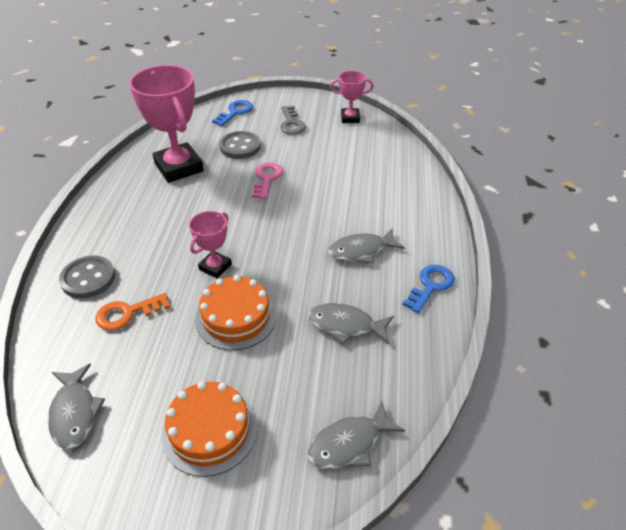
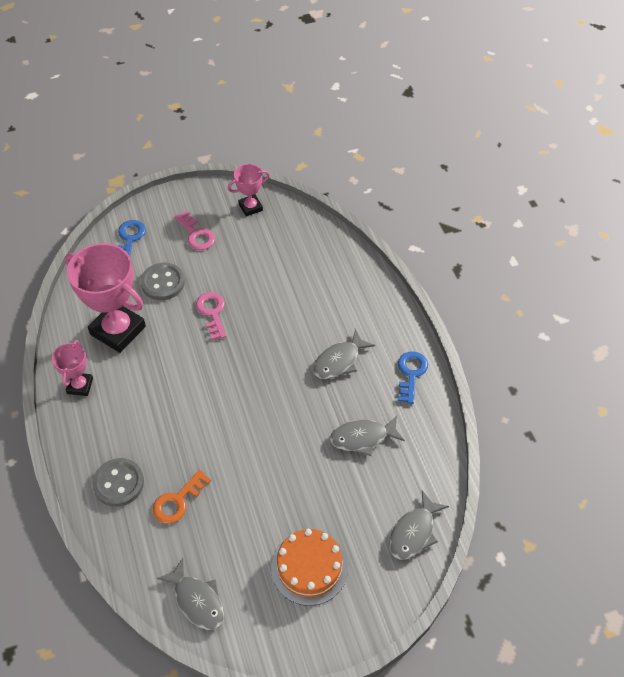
camera: 25 degrees left, 10 degrees up
(215, 267) = (224, 426): pink trophy -> pink trophy (80, 386)
(236, 317) = (271, 466): orange cake -> none
(291, 123) = (196, 234): grey key -> pink key

